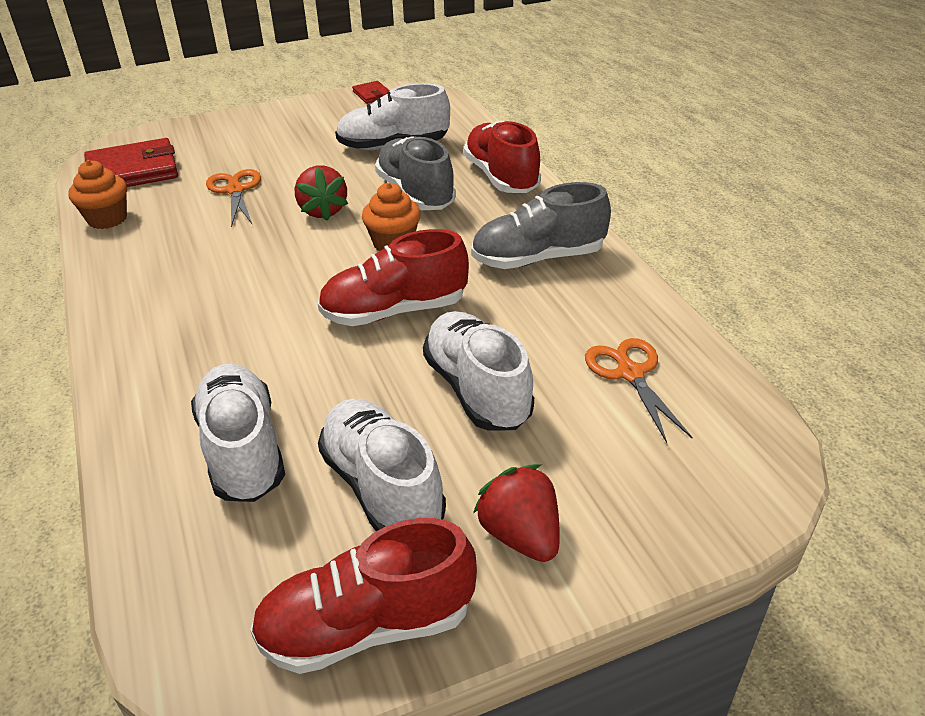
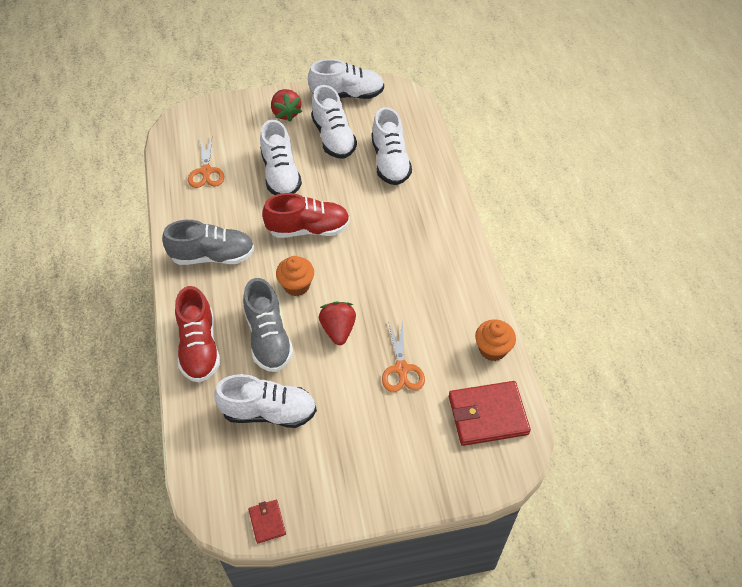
camera: 170 degrees left, 15 degrees up
(367, 626) = (347, 95): red shoe -> white shoe

